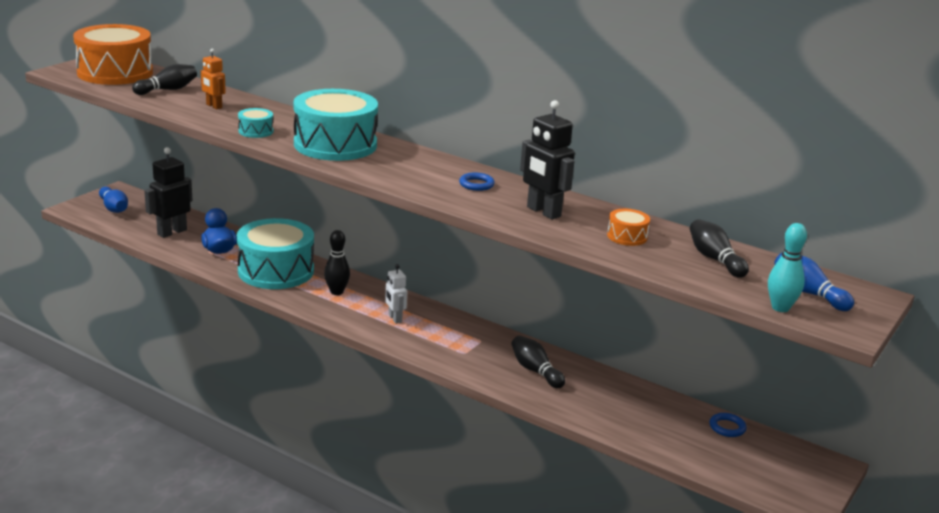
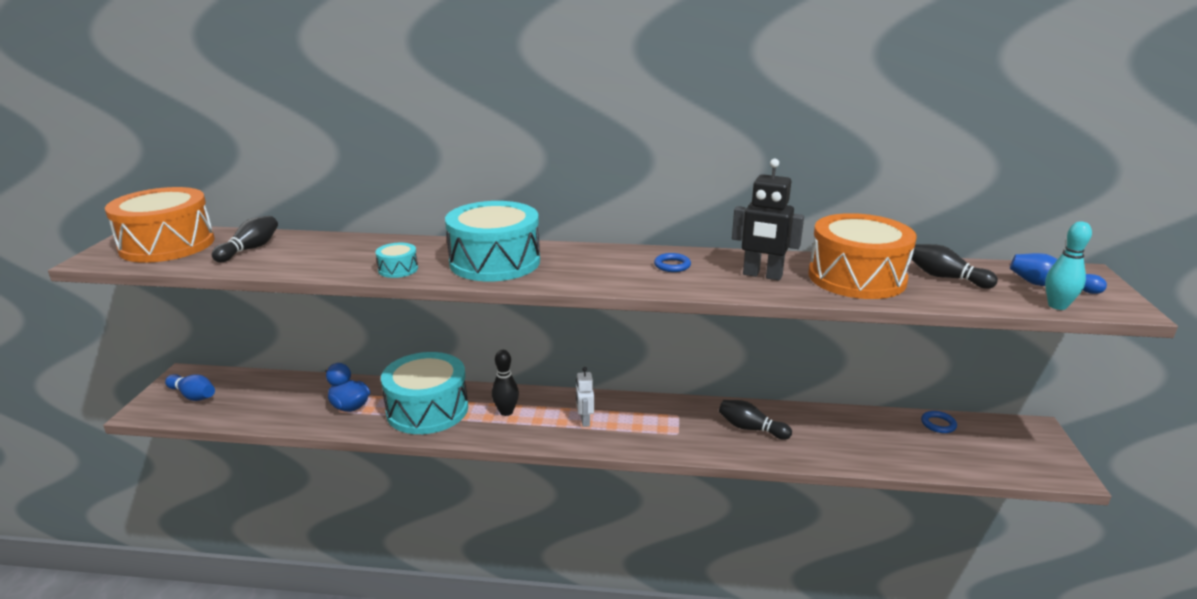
camera: 25 degrees left, 0 degrees up
(172, 232) = (281, 402): black robot -> none
(214, 106) = (322, 254): orange robot -> none
(395, 318) = (584, 421): white robot -> white robot turned 45 degrees clockwise
(627, 236) = (856, 278): orange drum -> orange drum, size x2.36

